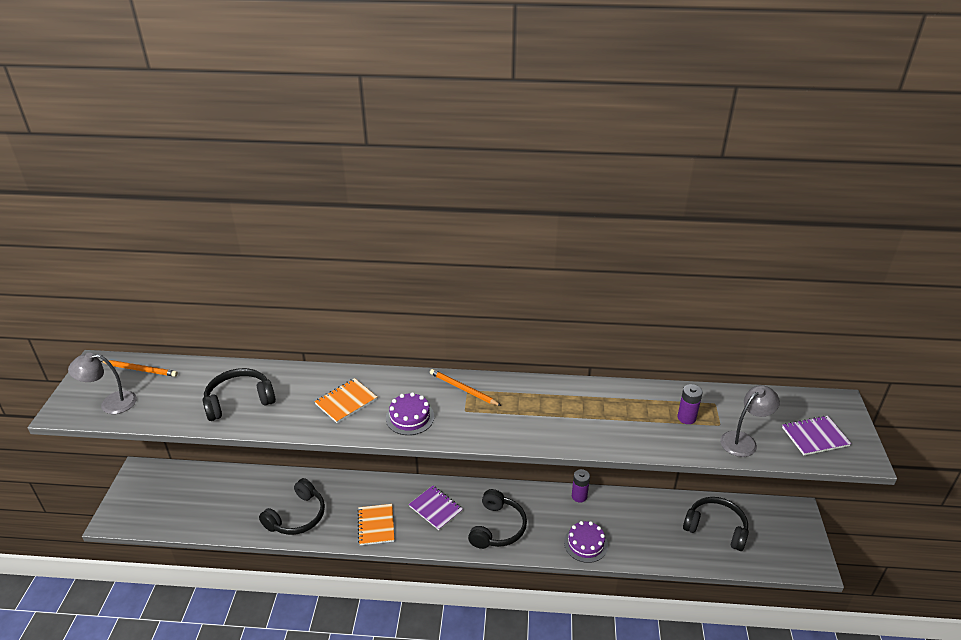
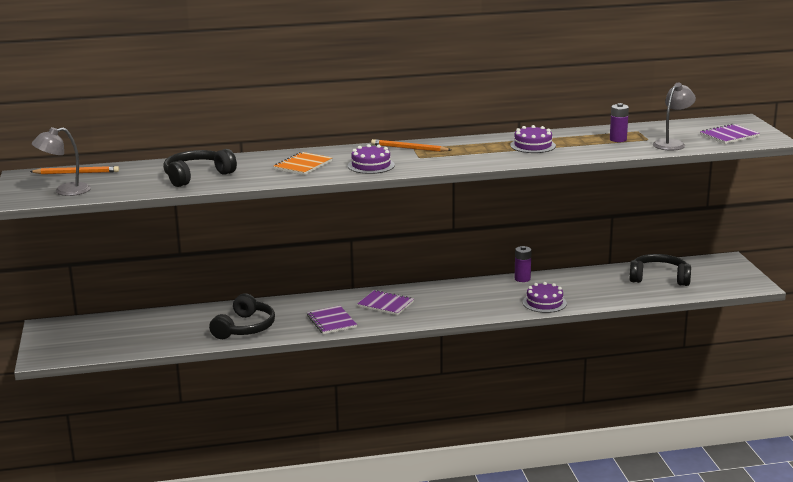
camera: 15 degrees left, 15 degrees down
(376, 525) = (331, 321): orange notebook -> purple notebook
(497, 527) = (454, 306): black headphones -> none
(590, 411) = (533, 145): none -> purple cake

